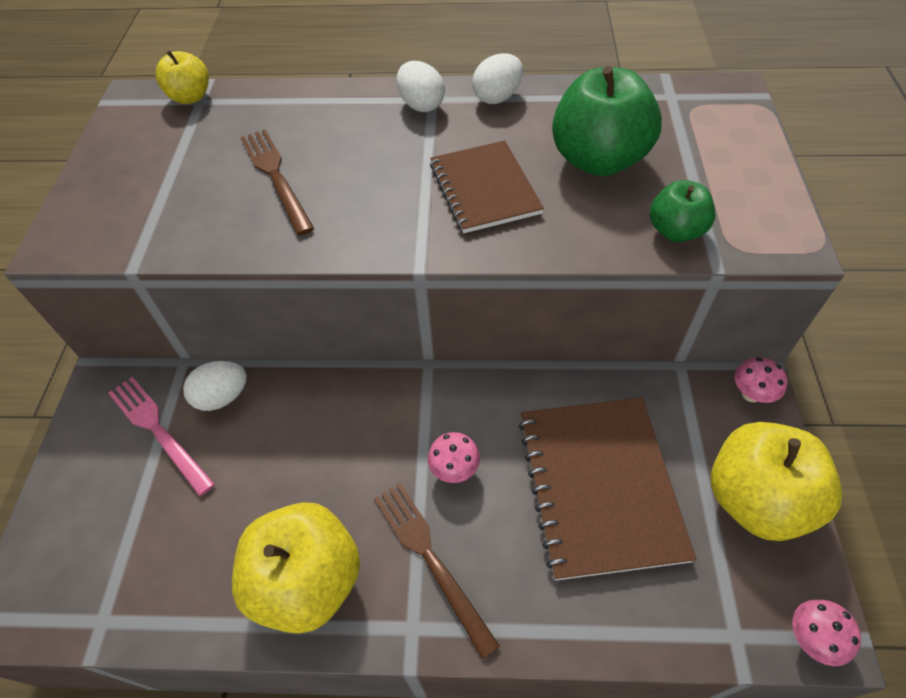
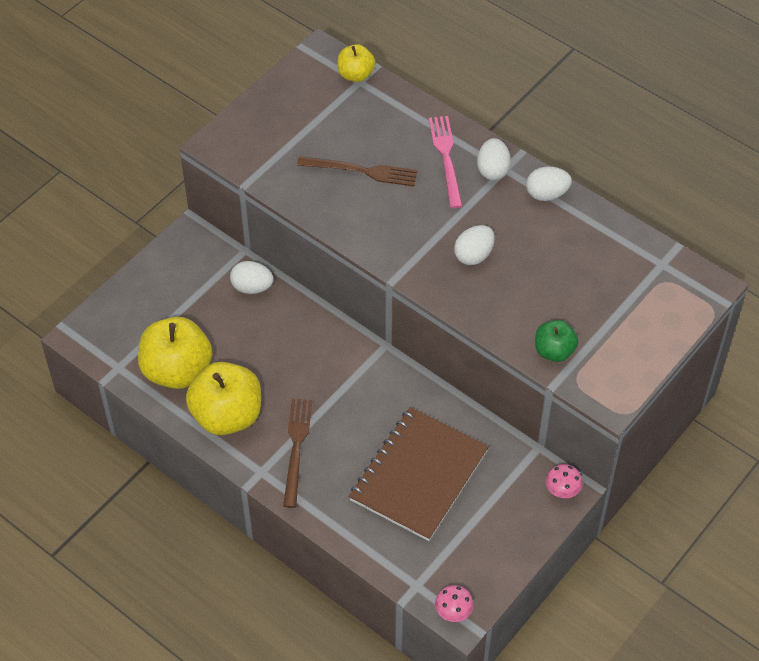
camera: 35 degrees right, 0 degrees up
(158, 431) = (204, 285): pink fork -> pink fork (446, 158)
(276, 177) = (362, 171): brown fork -> brown fork turned 90 degrees clockwise
(454, 469) = (347, 413): pink mushroom -> none
(484, 188) = (473, 255): brown notebook -> white egg
(598, 160) = (561, 279): green apple -> none
(755, 499) = (498, 540): yellow apple -> yellow apple (177, 370)

